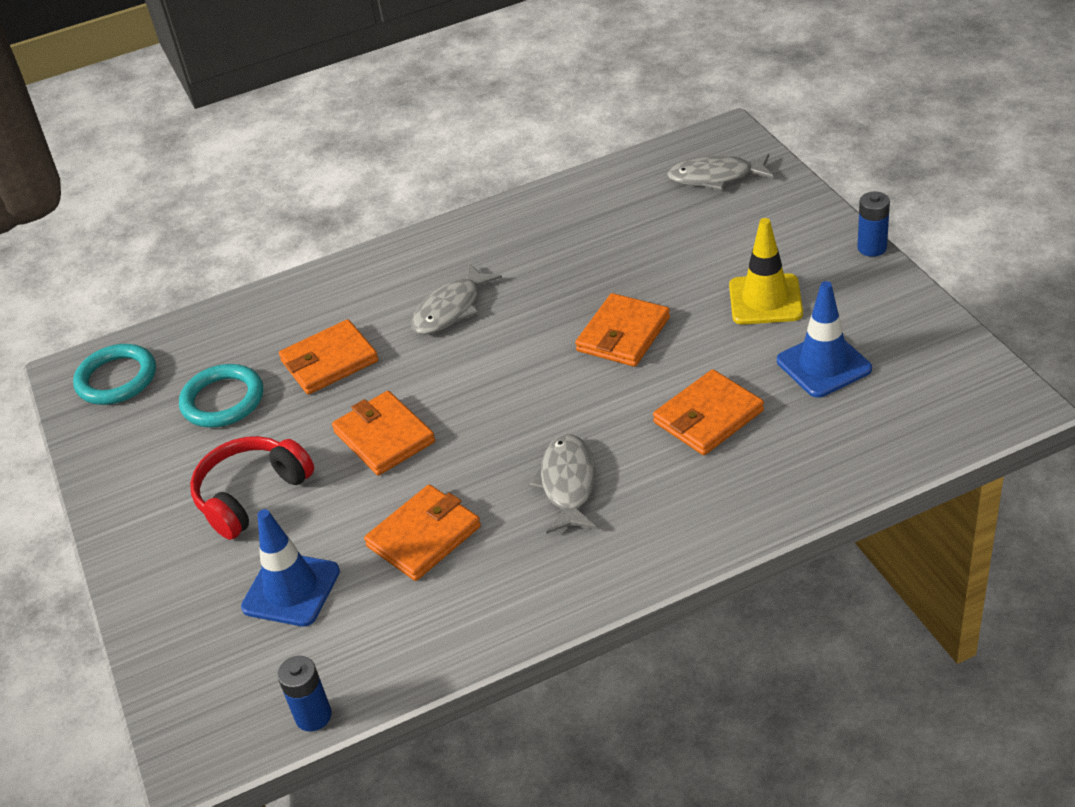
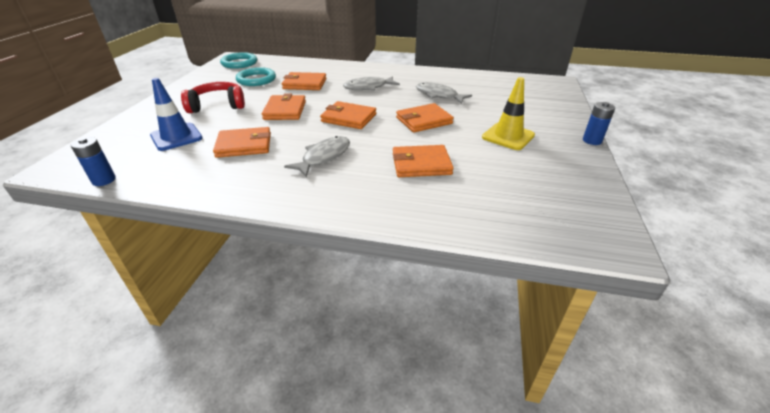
camera: 30 degrees right, 5 degrees down
(507, 393) = (349, 118): none -> orange wallet
(715, 177) = (535, 91): grey fish -> grey fish (438, 95)
(823, 365) = (508, 172): blue traffic cone -> none

